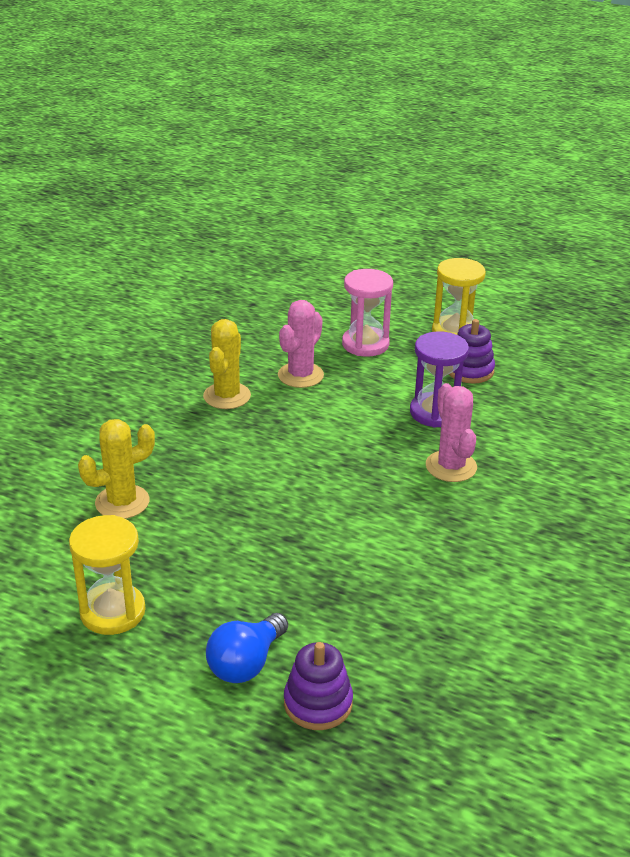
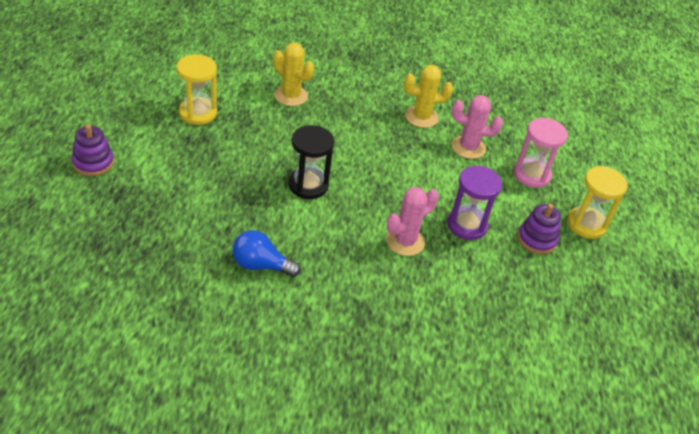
camera: 65 degrees right, 10 degrees up
(246, 663) = (174, 172): blue light bulb -> blue light bulb (261, 265)
(318, 703) = (152, 207): purple stacking toy -> purple stacking toy (93, 162)
(323, 526) = (308, 185): none -> black hourglass

